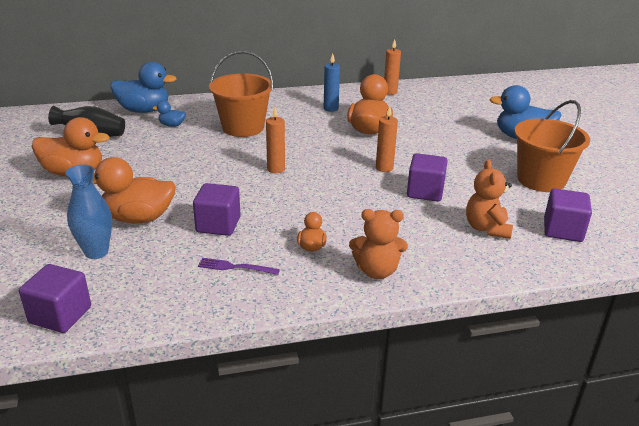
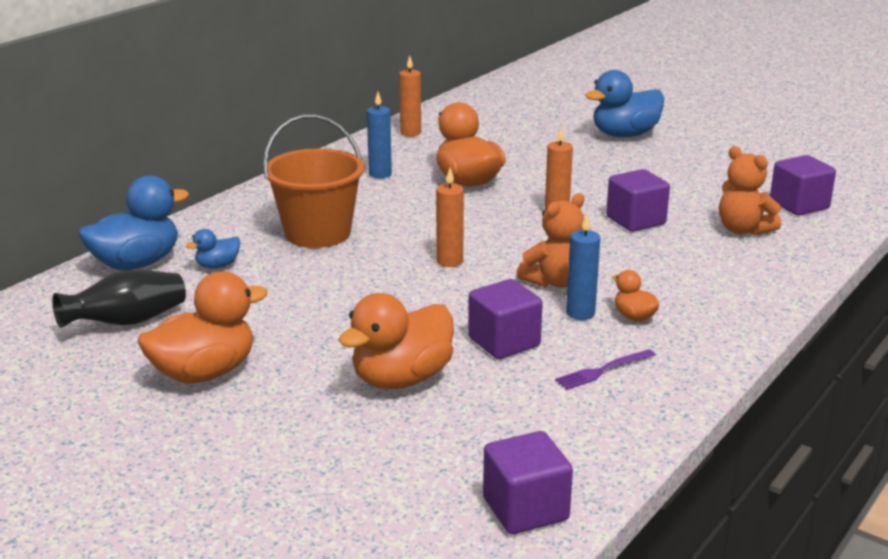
camera: 40 degrees left, 5 degrees down
(96, 252) = (429, 434): blue vase -> none
(286, 229) = (580, 313): none -> blue candle
(376, 271) = (727, 308): orange teddy bear -> orange teddy bear (555, 281)
(541, 180) = (708, 168): orange bucket -> none

